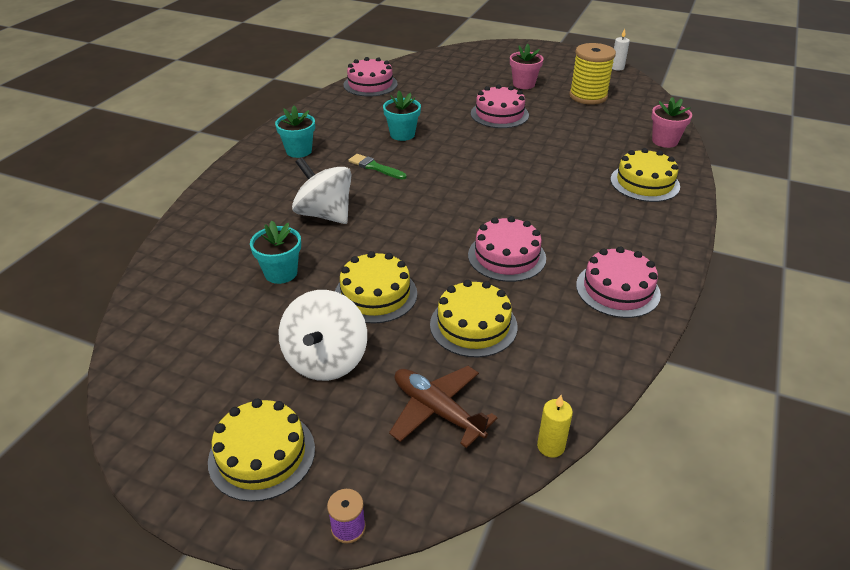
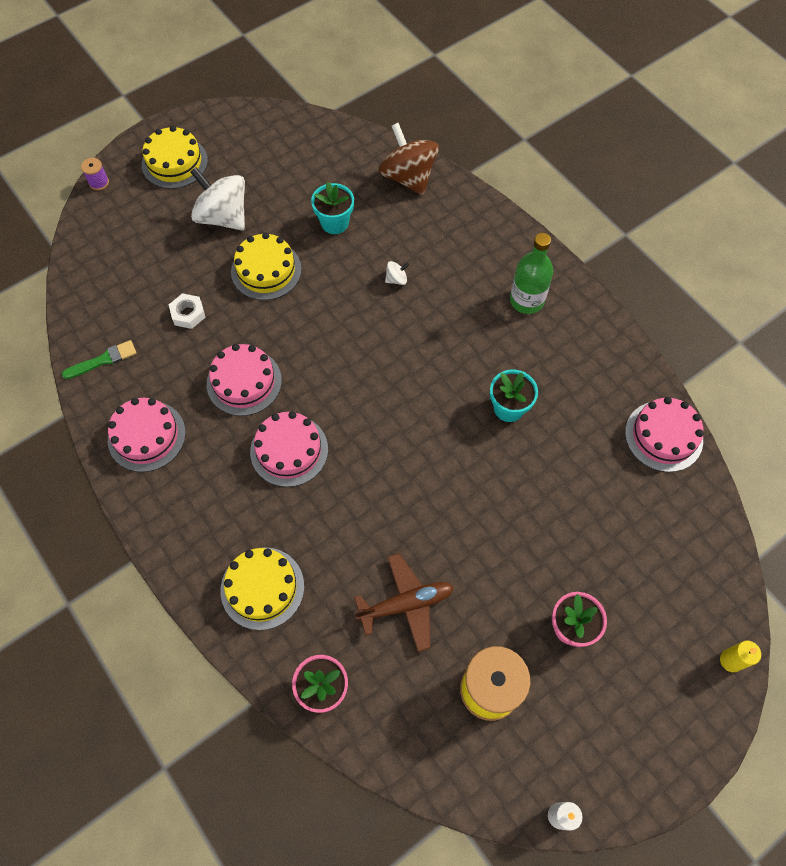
camera: 120 degrees right, 25 degrees up
(189, 248) = (408, 177): none -> brown spinning top
(299, 151) = (526, 300): turquoise flower pot -> green bottle
(325, 214) = (396, 279): white spinning top -> white spinning top, size x0.41
(375, 167) = (453, 351): green brush -> green brush (103, 360)
(437, 411) = (135, 255): brown plane -> brown plane (406, 604)
(473, 325) = (188, 314): yellow cake -> white nut
(499, 114) = (500, 539): pink cake -> pink cake (289, 450)
(550, 446) = (63, 297): yellow candle -> yellow candle (731, 660)

